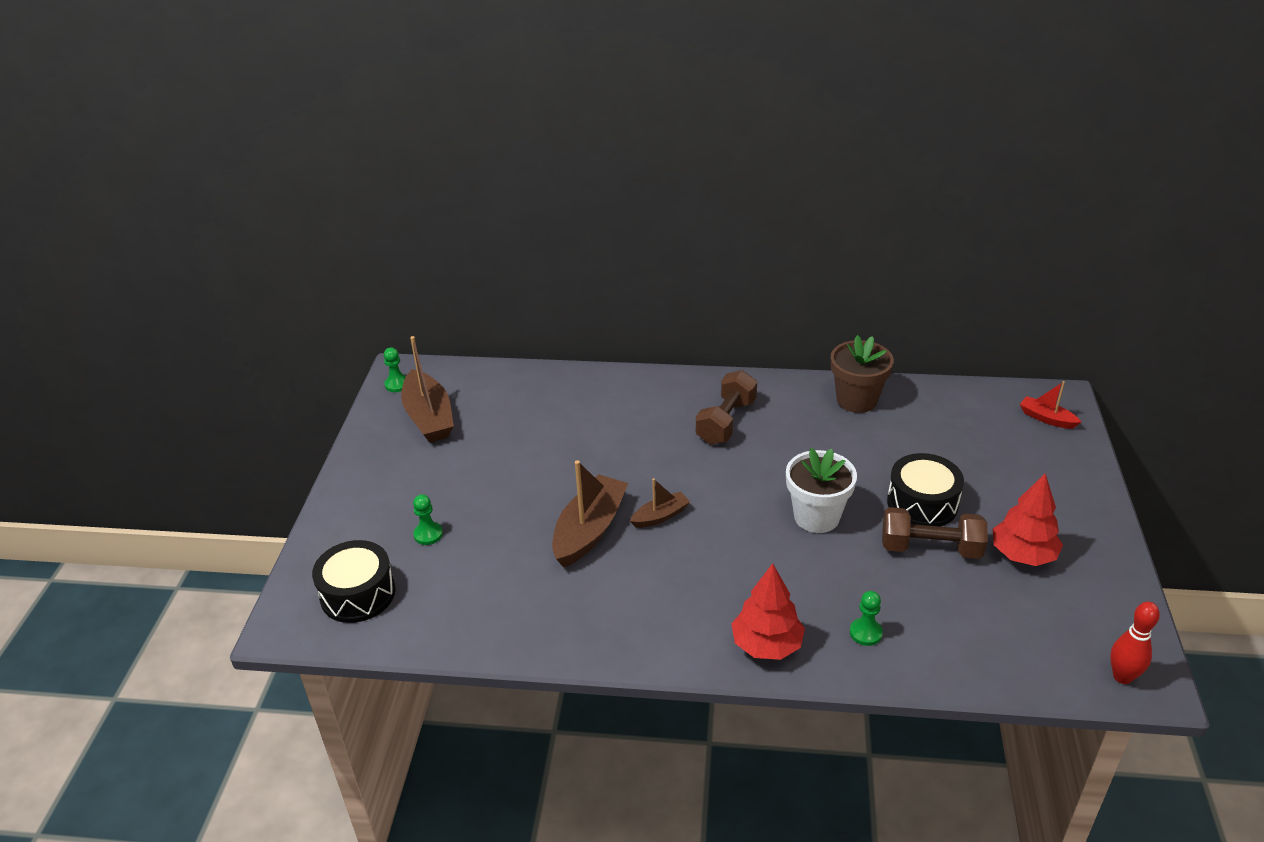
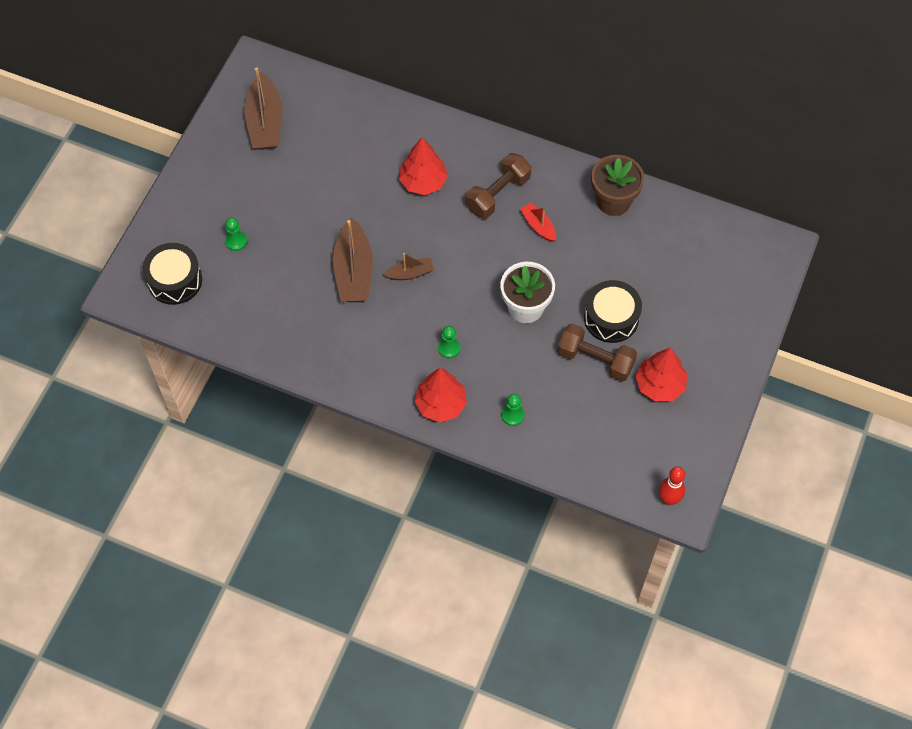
camera: 15 degrees right, 25 degrees up
(397, 384) = (248, 78): green pawn -> green pawn (449, 348)
(589, 530) = (353, 271): brown boat -> brown boat turned 135 degrees clockwise
(635, 429) = (423, 182): none -> red tree
(1046, 418) = (757, 264): red boat -> red boat (538, 226)

